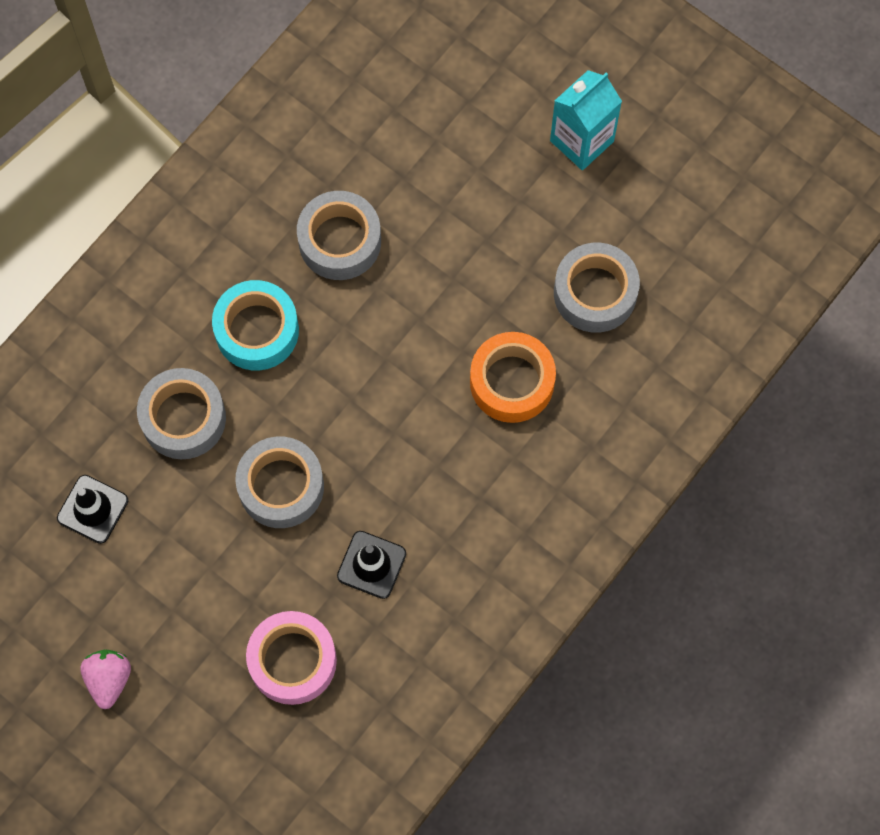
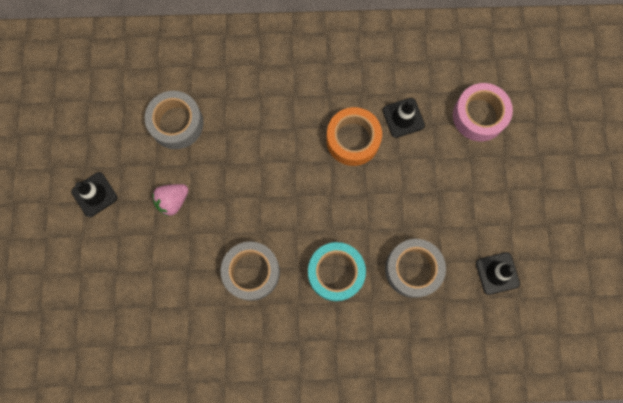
camera: 130 degrees left, 5 degrees up
(109, 679) = (565, 191): pink strawberry -> pink strawberry (173, 201)
(281, 486) = (404, 191): grey tape -> none
(512, 382) = (257, 126): orange tape -> orange tape (353, 140)
(582, 141) = (94, 194): turquoise carton -> black traffic cone

